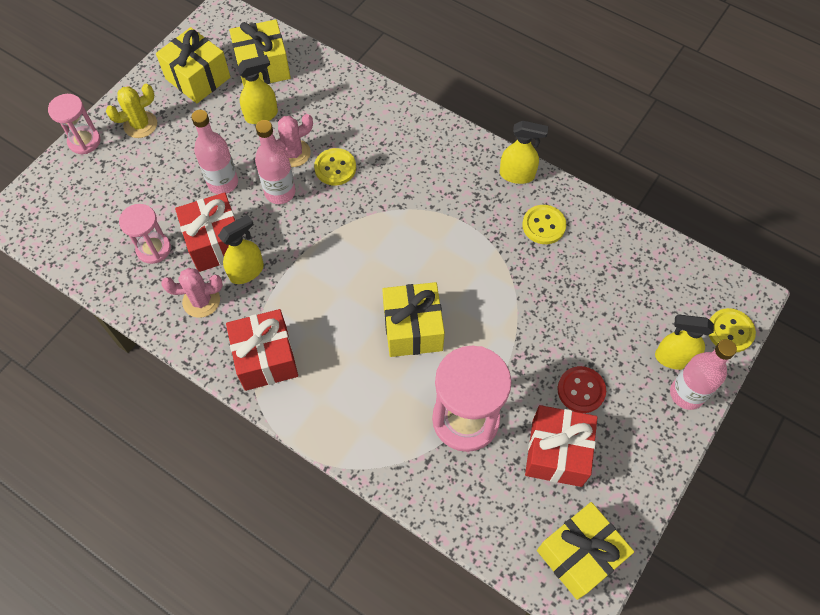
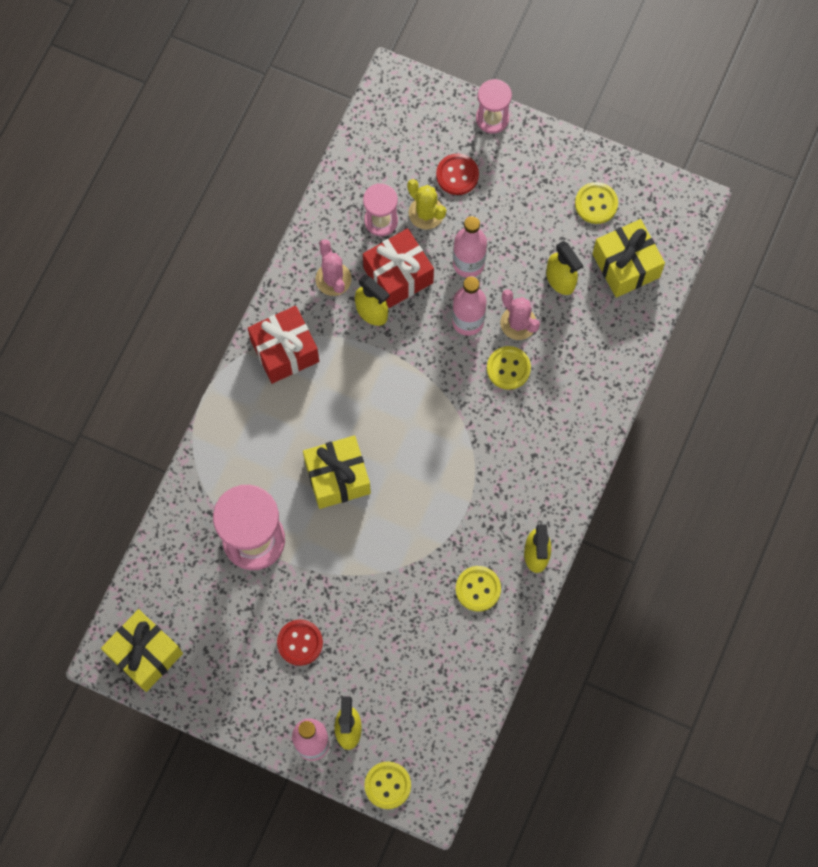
camera: 80 degrees right, 10 degrees up
(130, 178) = (457, 175): none -> red button
(140, 125) = (523, 165): yellow cactus -> yellow cactus (426, 213)
(198, 78) = (596, 204): yellow gift -> yellow button
(557, 453) = (234, 626): red gift -> none

